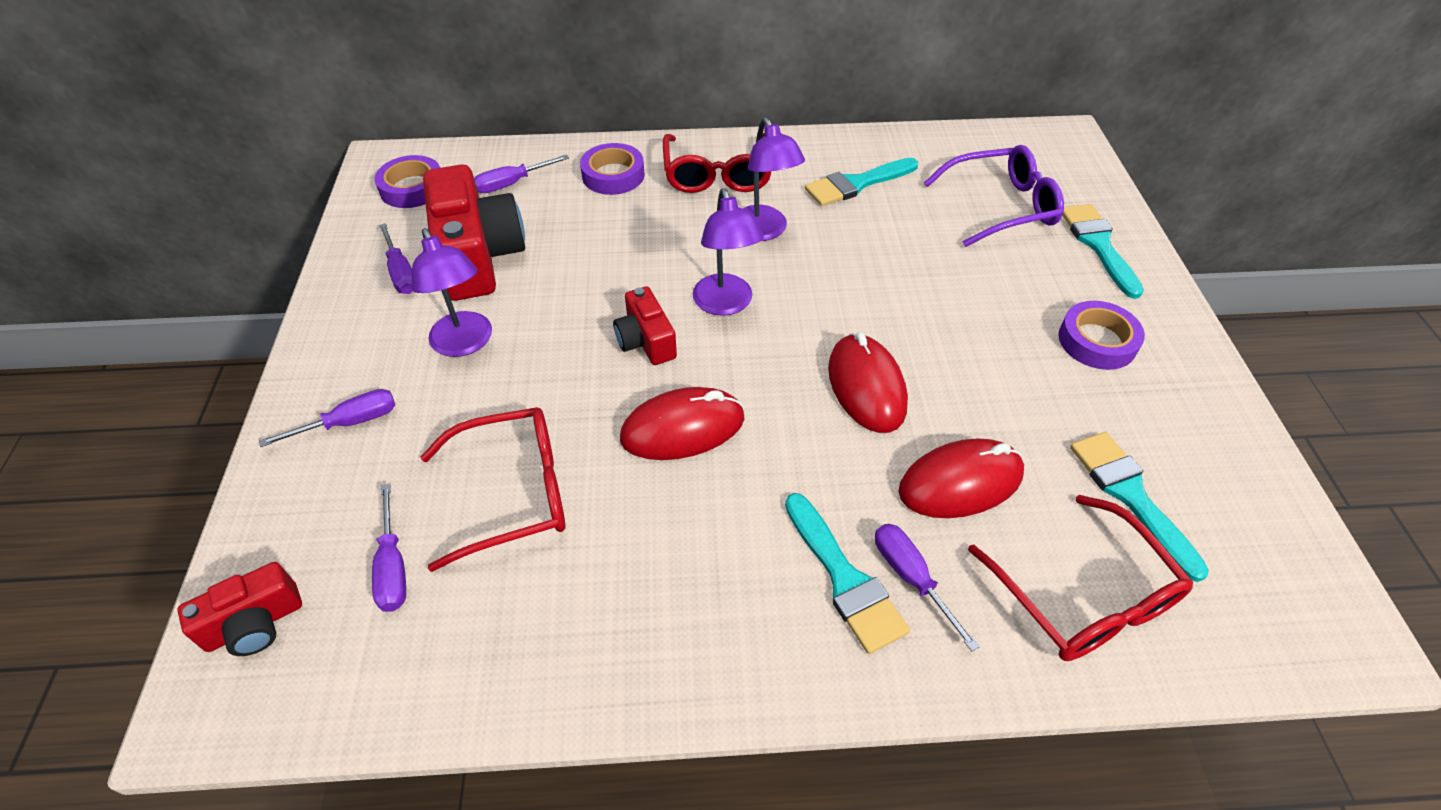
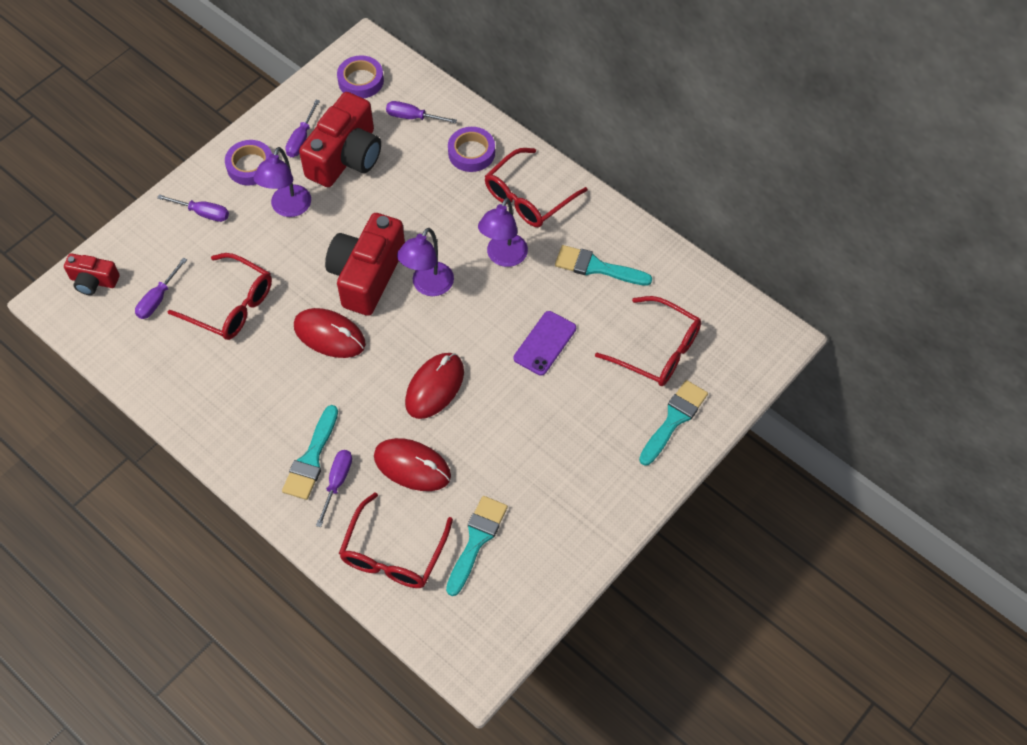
camera: 45 degrees right, 10 degrees up
(646, 341) = (367, 275): red camera -> red camera, size x1.90
(906, 270) = (545, 343): none -> purple phone
(1001, 206) = (657, 350): purple glasses -> red glasses
(1097, 341) = (581, 465): purple tape -> purple tape (250, 166)

